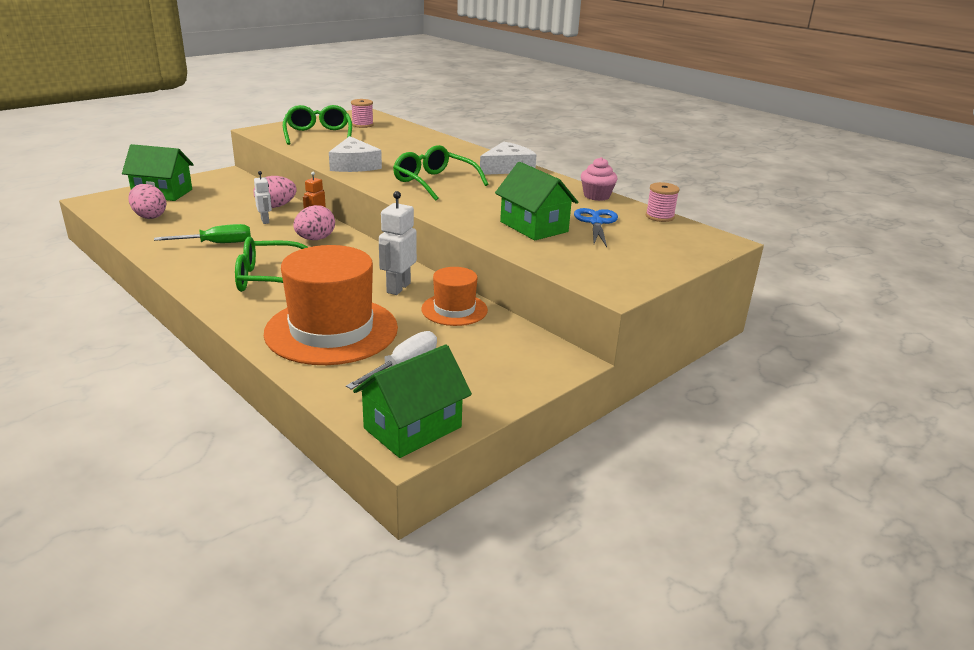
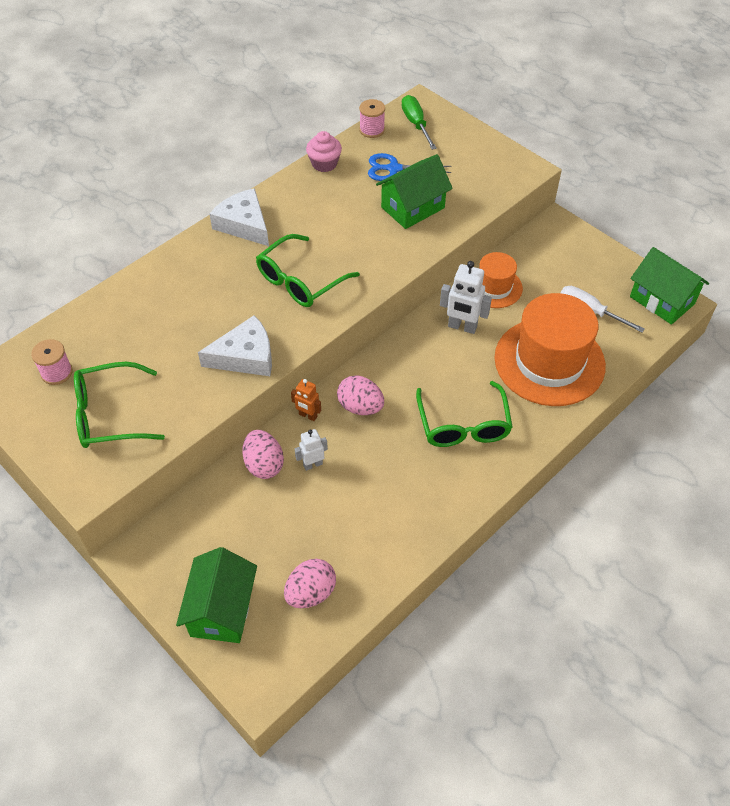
camera: 90 degrees left, 25 degrees up
(217, 243) = (385, 494): green screwdriver -> green screwdriver (416, 124)

